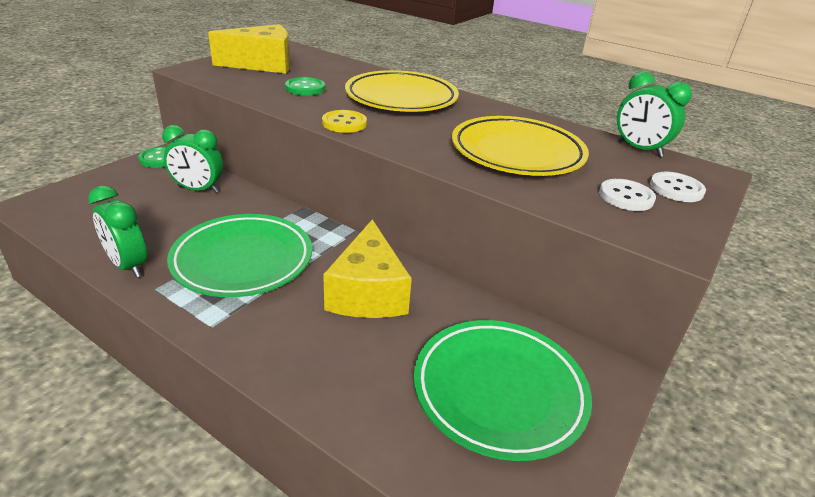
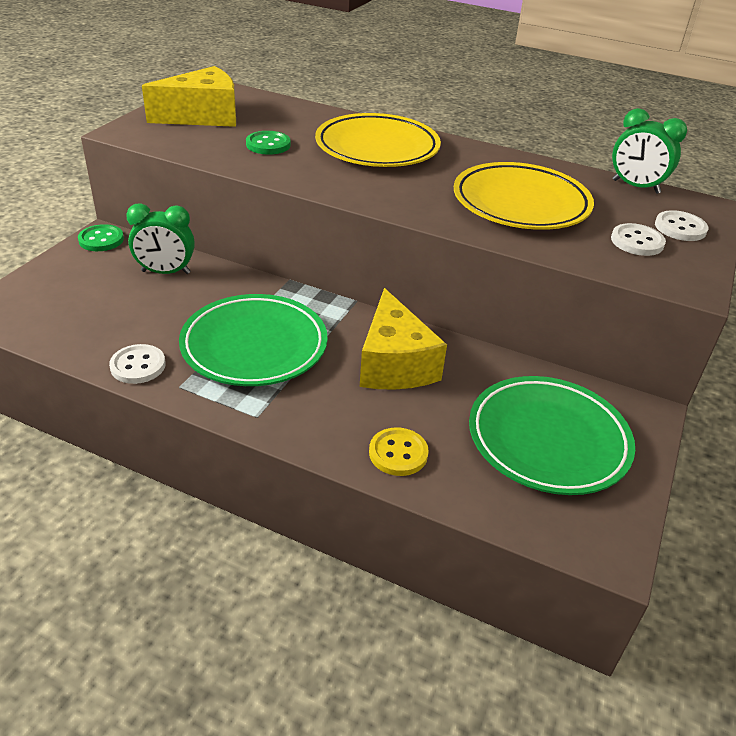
camera: 10 degrees left, 5 degrees up
(128, 265) = (138, 366): green clock -> white button
(344, 123) = (333, 186): yellow button -> yellow button (398, 453)

